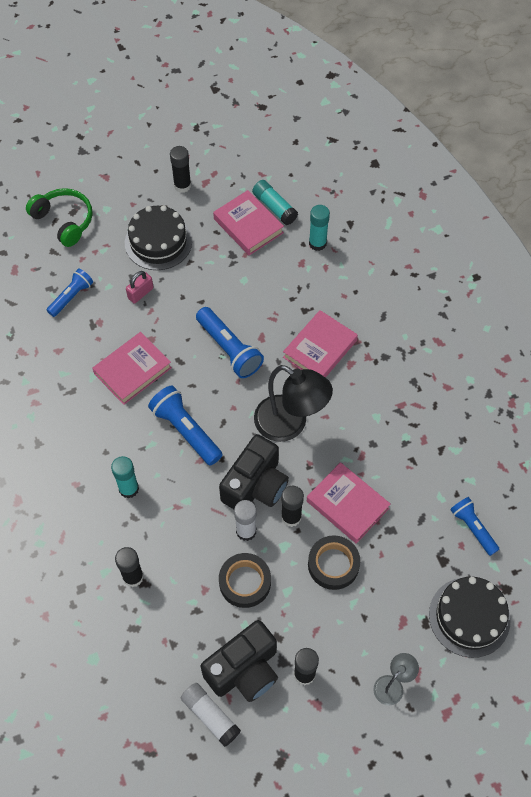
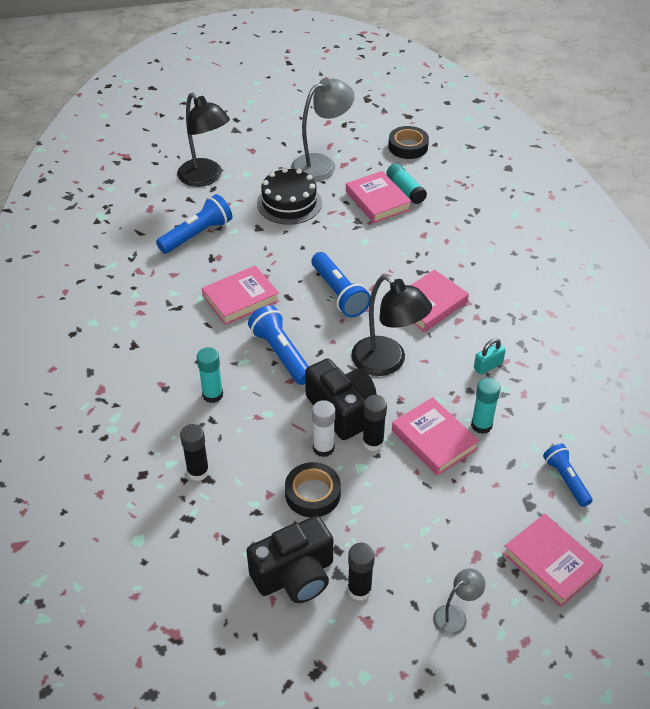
camera: 10 degrees right, 15 degrees down
(64, 221) = (205, 178): green headphones -> black lamp
(71, 297) = (197, 235): blue flashlight -> blue flashlight, size x1.53
(140, 293) = (263, 240): pink padlock -> none
(182, 185) = (321, 164): black glue stick -> grey lamp
(210, 716) = (249, 614): white glue stick -> none
(255, 486) = (341, 410): black camera -> black camera turned 75 degrees counterclockwise
(317, 243) = (442, 221): turquoise glue stick -> turquoise glue stick (481, 425)
(333, 564) = (409, 491): black tape -> black tape (408, 147)
(386, 413) = (488, 366): none -> turquoise padlock
(469, 617) = (551, 562): black cake -> pink book

